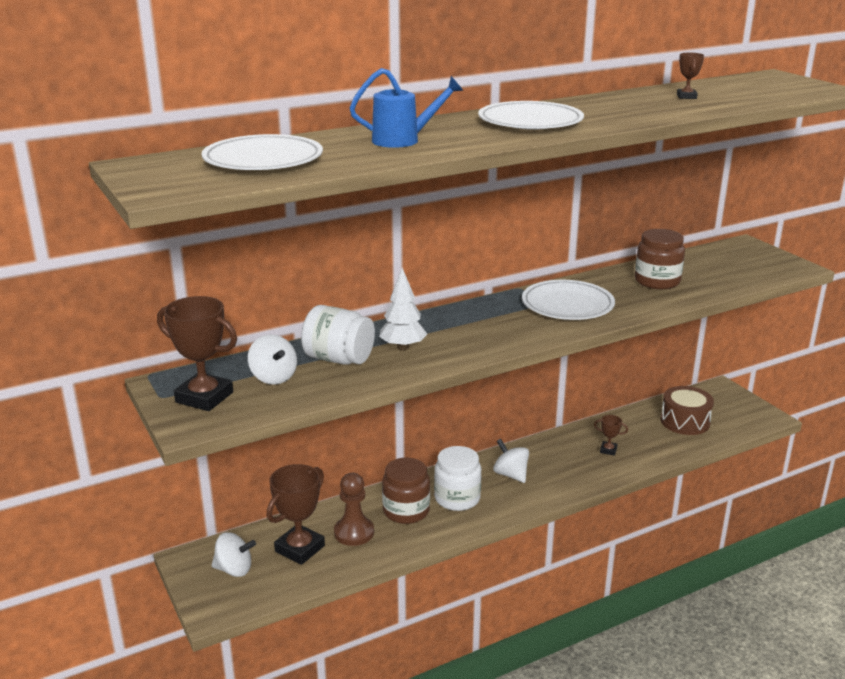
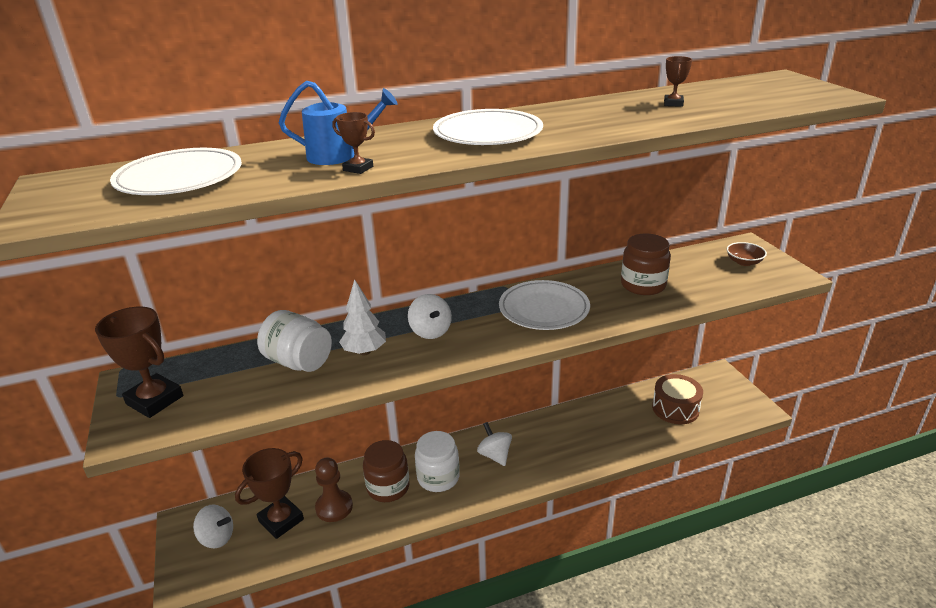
camera: 10 degrees right, 5 degrees up
(273, 377) = (229, 380): white spinning top -> white spinning top (430, 331)
(608, 450) = (593, 435): brown trophy -> brown trophy (358, 168)
(747, 259) = (744, 262): none -> brown bowl

